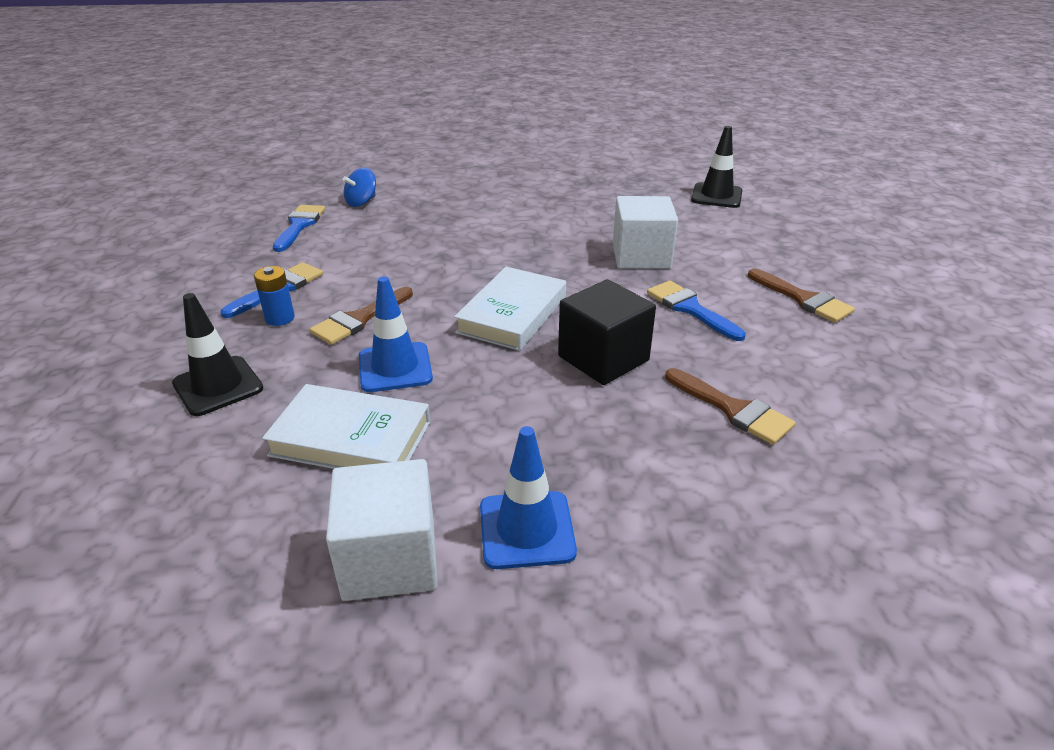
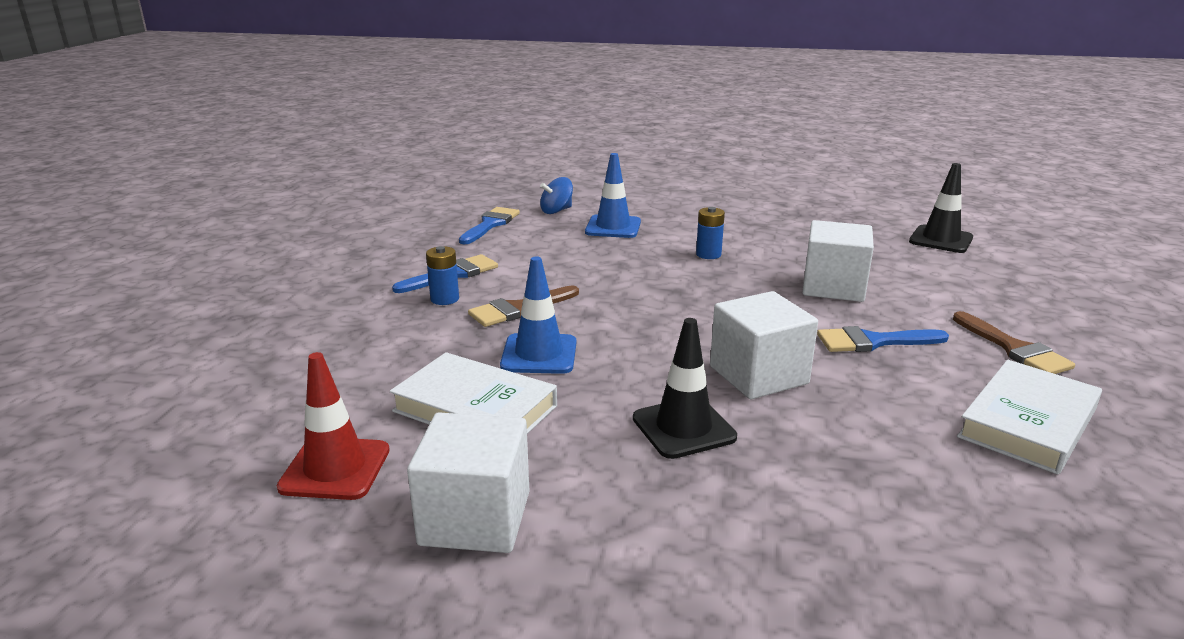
camera: 15 degrees right, 10 degrees down
(218, 386) = (369, 347): black traffic cone -> black traffic cone (683, 428)
(229, 532) = (335, 469): none -> red traffic cone
(513, 314) = (674, 323): white book -> white book (1028, 423)
(521, 235) = (708, 254): none -> blue battery
(526, 529) = (622, 517): blue traffic cone -> blue traffic cone (613, 227)
(603, 358) = (758, 375): black cube -> white cube
(690, 309) = (873, 342): blue brush -> blue brush turned 75 degrees counterclockwise
(733, 409) = (892, 443): brown brush -> none

